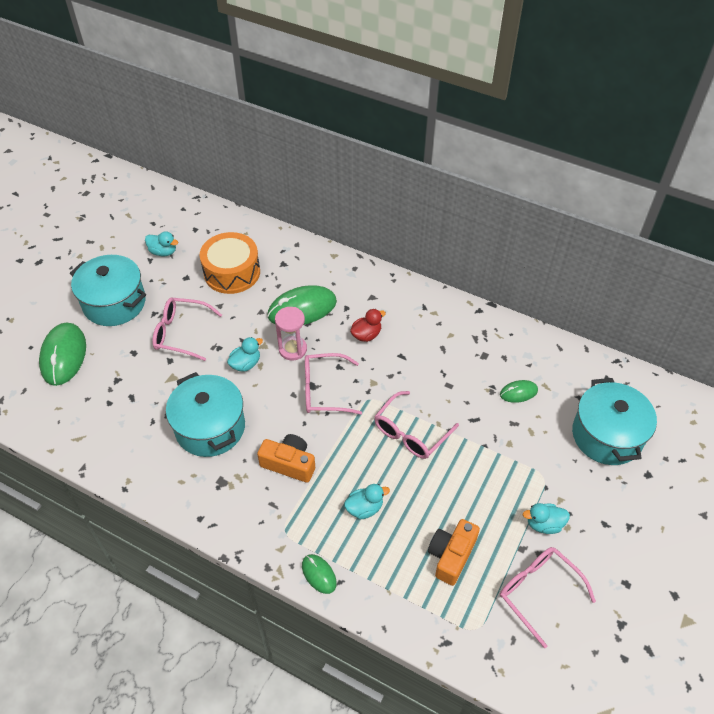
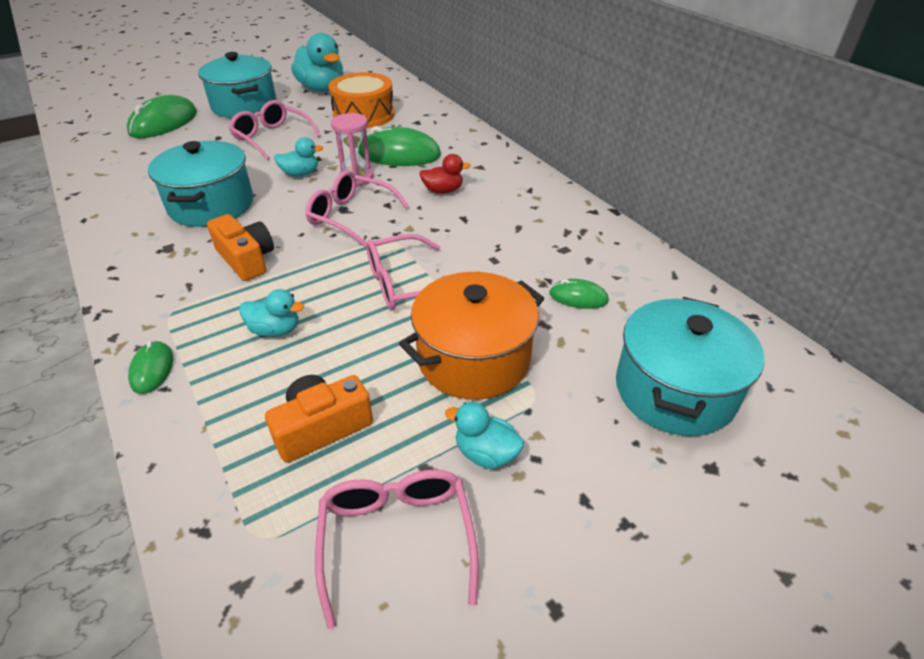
camera: 30 degrees right, 10 degrees down
(163, 252) = (322, 89): turquoise duck -> turquoise duck, size x1.90
(494, 468) = (473, 359): none -> orange pot

